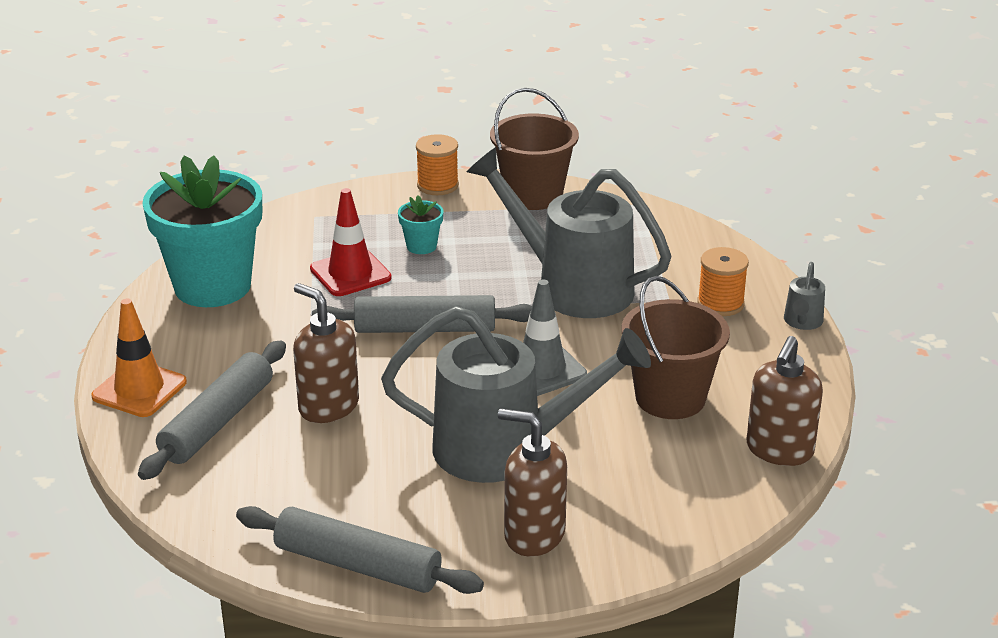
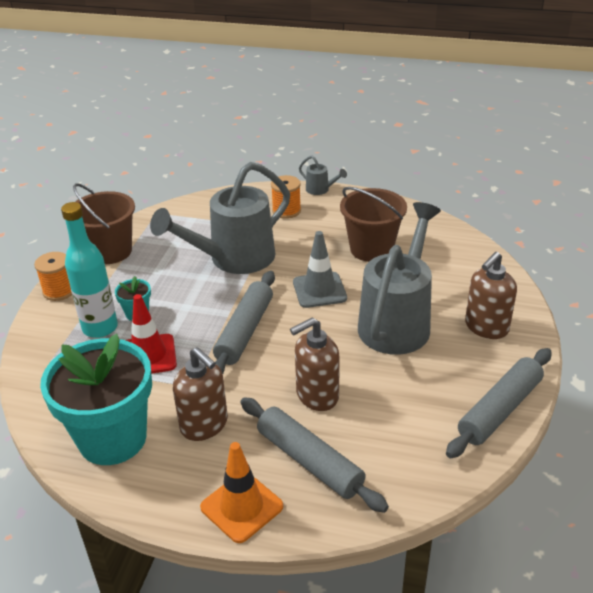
camera: 70 degrees left, 5 degrees up
(384, 230) = (100, 328): none -> turquoise bottle
(779, 450) = (434, 225): brown soap dispenser -> brown soap dispenser (204, 425)

